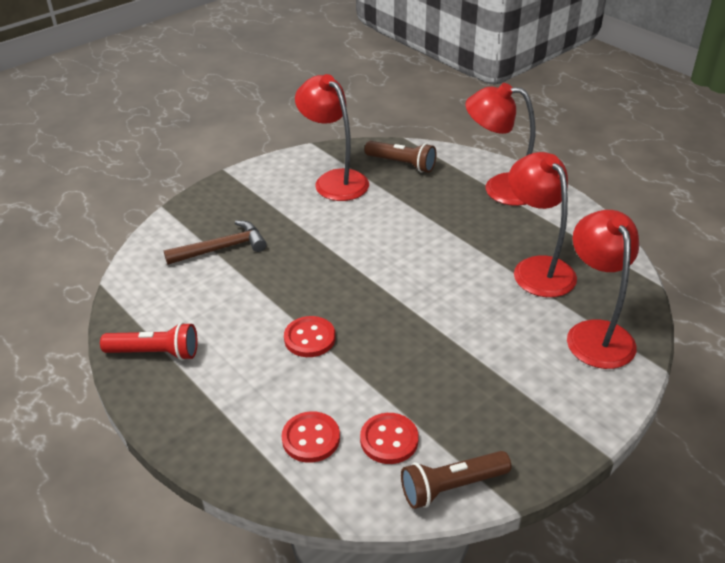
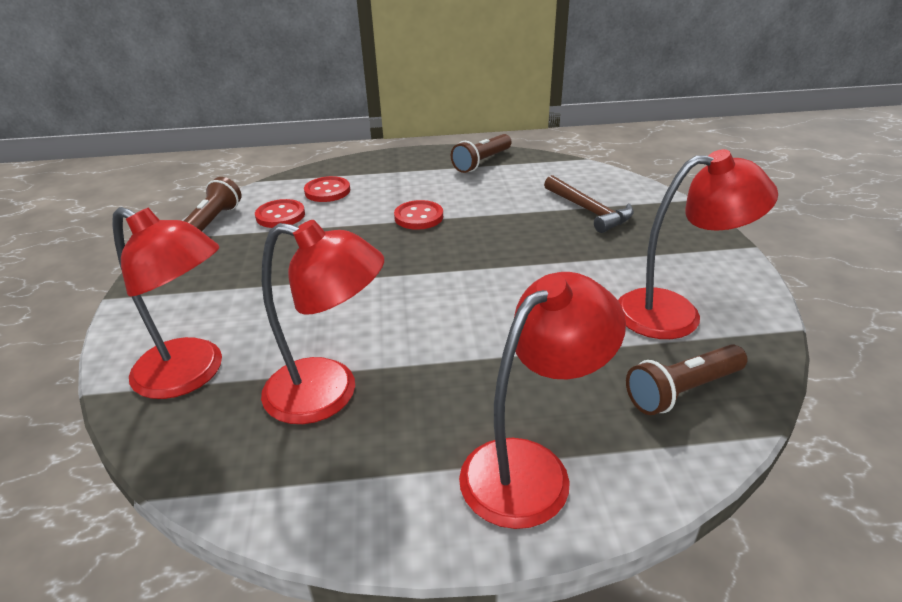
camera: 125 degrees right, 5 degrees down
(155, 353) = (482, 162): red flashlight -> brown flashlight
(222, 248) = (589, 211): brown hammer -> brown hammer turned 45 degrees counterclockwise

